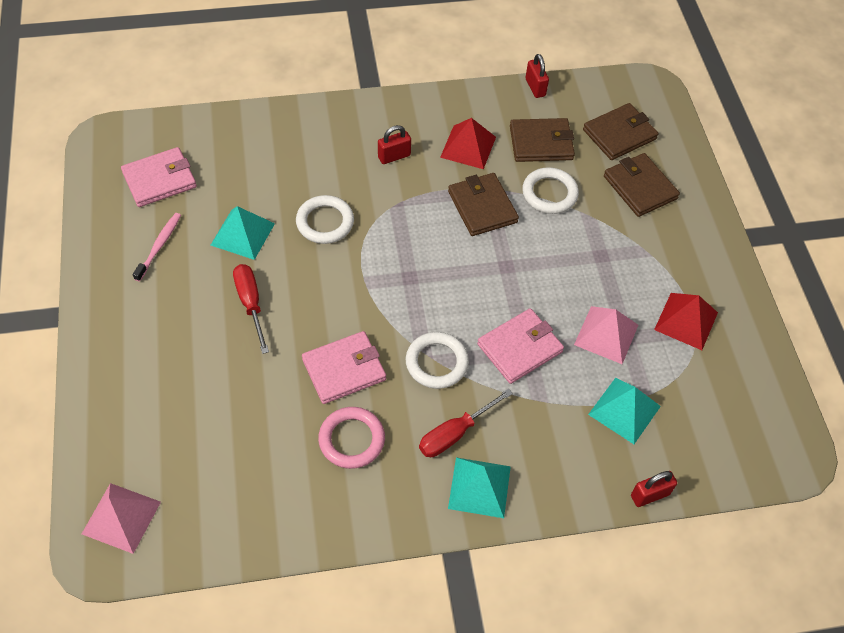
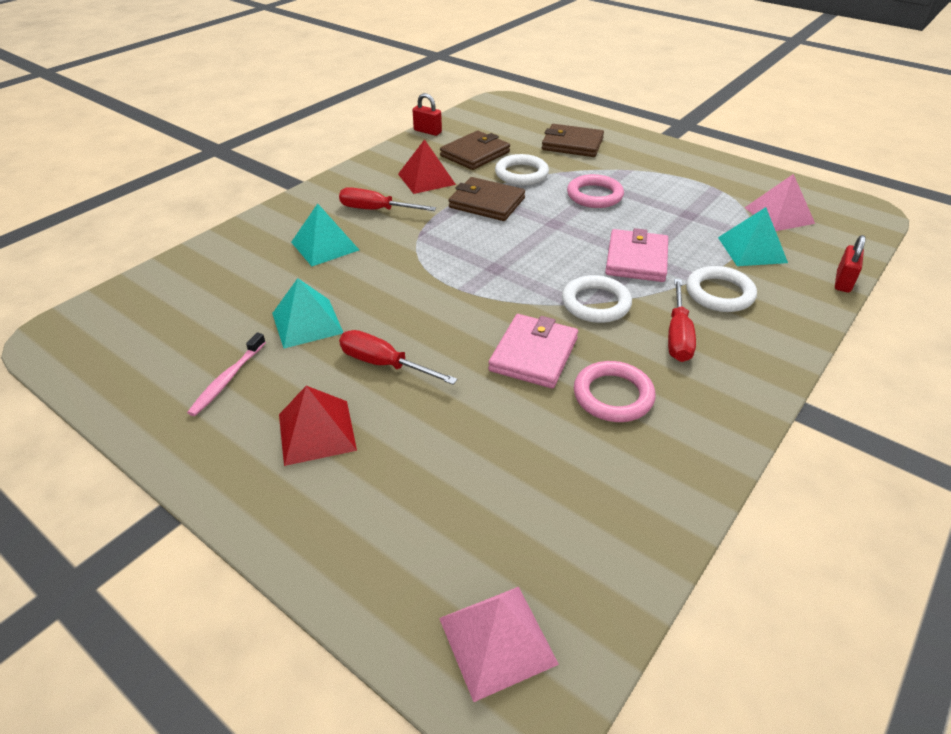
camera: 40 degrees left, 15 degrees down
(159, 180) = (163, 333): pink wallet -> none
(159, 246) = (227, 379): pink toothbrush -> pink toothbrush turned 135 degrees counterclockwise
(325, 222) = (375, 275): white ring -> white ring (719, 293)
(394, 156) = (376, 210): red padlock -> red screwdriver
(479, 487) = (748, 355): turquoise pyramid -> turquoise pyramid (325, 246)
(577, 260) = (594, 195): none -> pink ring
(606, 334) = (675, 220): pink pyramid -> pink pyramid (779, 215)
(619, 134) = (519, 128): brown wallet -> none
(686, 321) = (705, 187): red pyramid -> red pyramid (316, 432)

